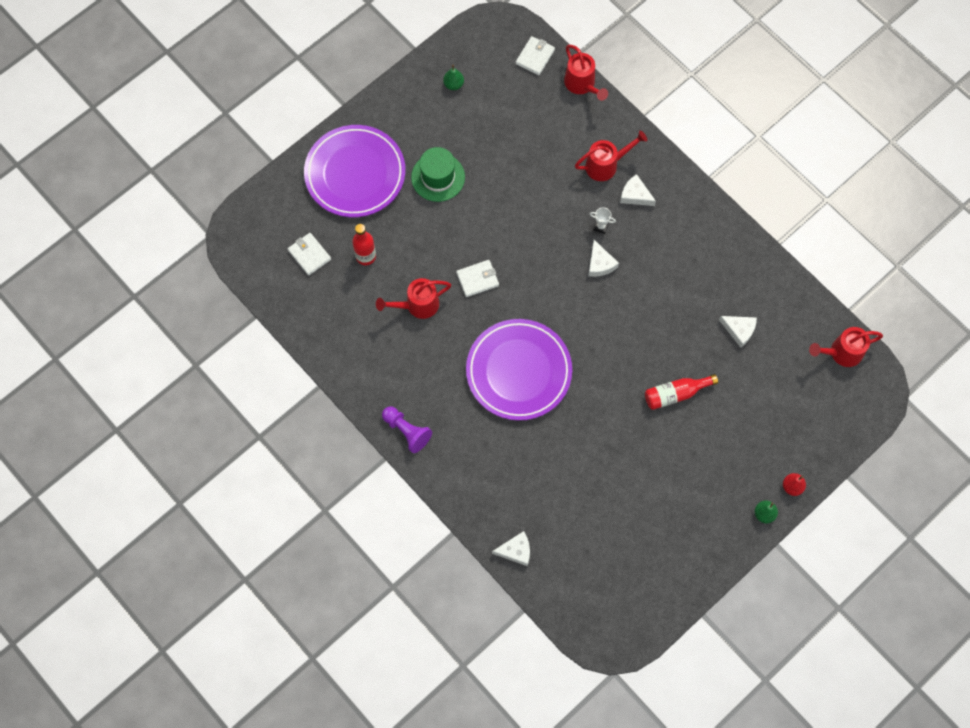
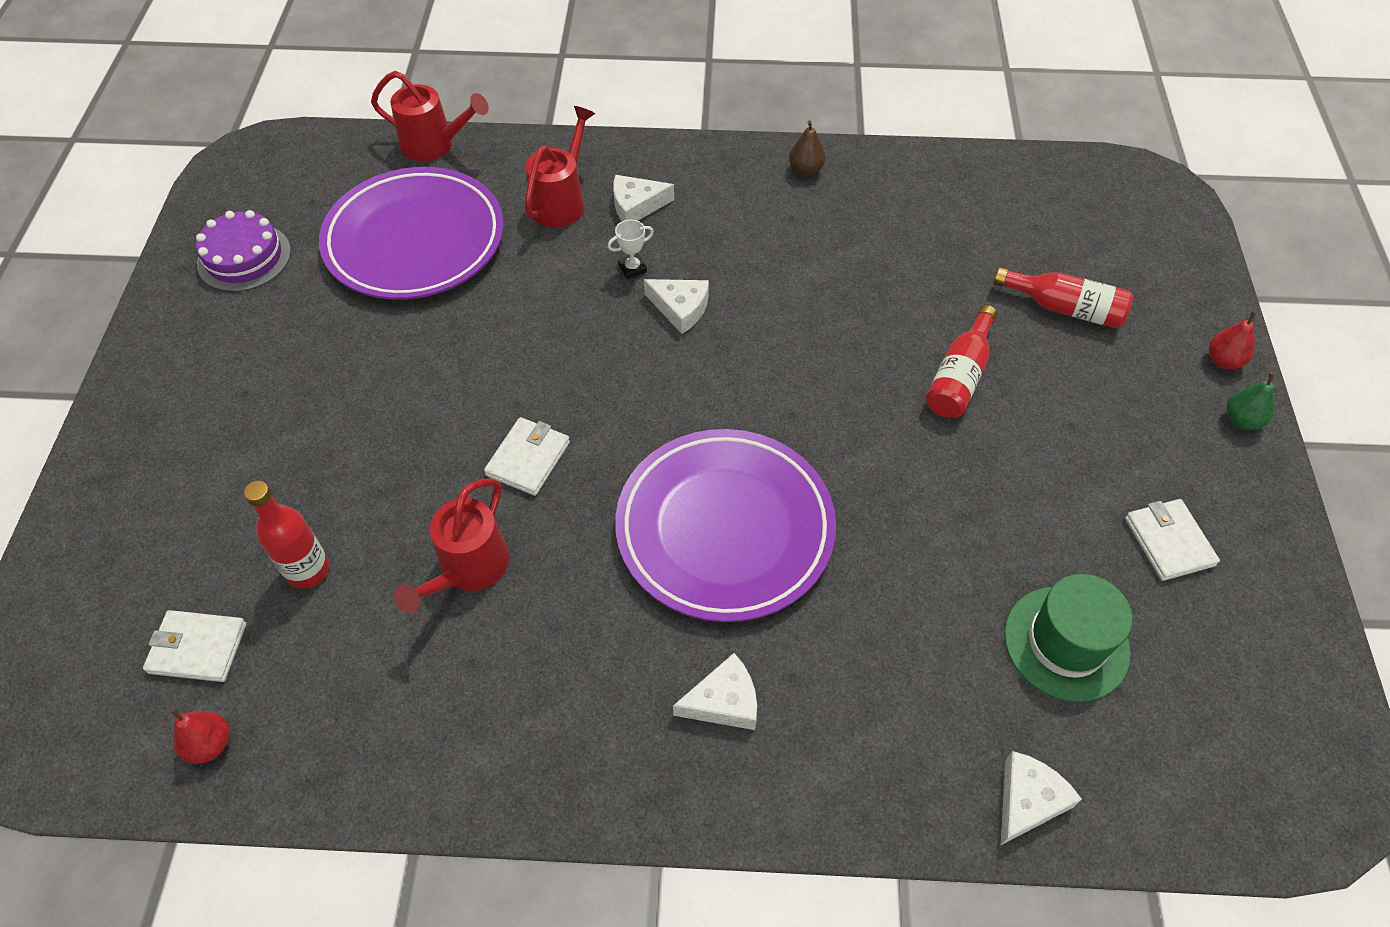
camera: 45 degrees left, 15 degrees down
(288, 294) = (210, 744): none -> red pear
(355, 174) = (180, 470): purple plate -> purple plate (415, 240)
(407, 431) = (648, 780): purple pawn -> none
(438, 177) = (329, 378): green hat -> green hat (1066, 643)
(453, 84) = (244, 257): green pear -> purple cake
(535, 57) = (337, 157): white wallet -> white wallet (1168, 542)
(729, 240) = (805, 170): none -> brown pear
(739, 330) = (937, 248): white cheese -> white cheese (724, 701)
(757, 406) = (1064, 308): none -> red bottle
(841, 353) = (1070, 183): red watering can -> none

